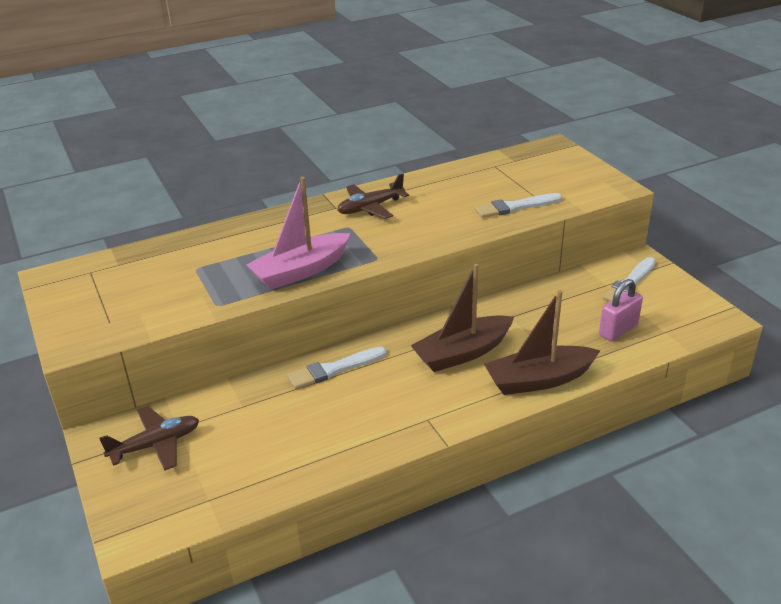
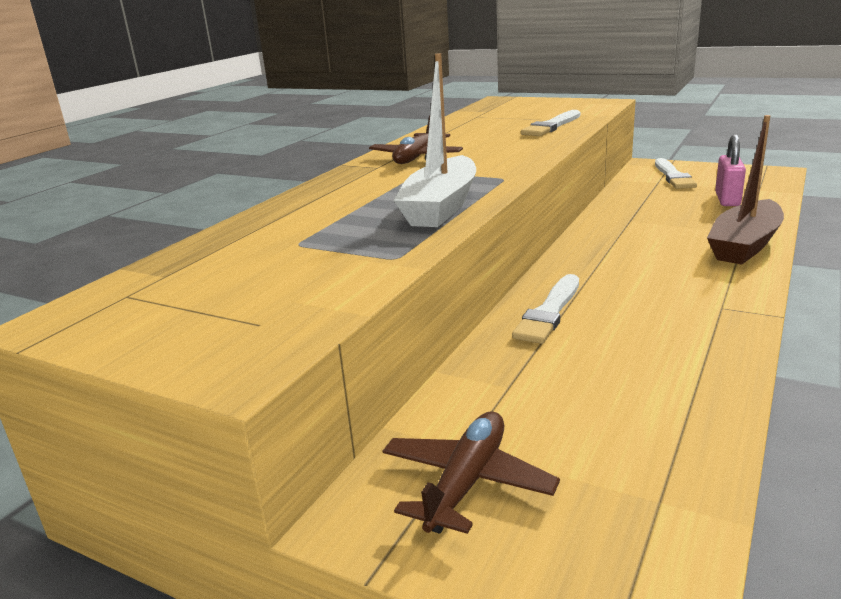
camera: 35 degrees left, 10 degrees down
(301, 271) = (441, 207): pink boat -> white boat
(462, 353) = (644, 254): brown boat -> none

